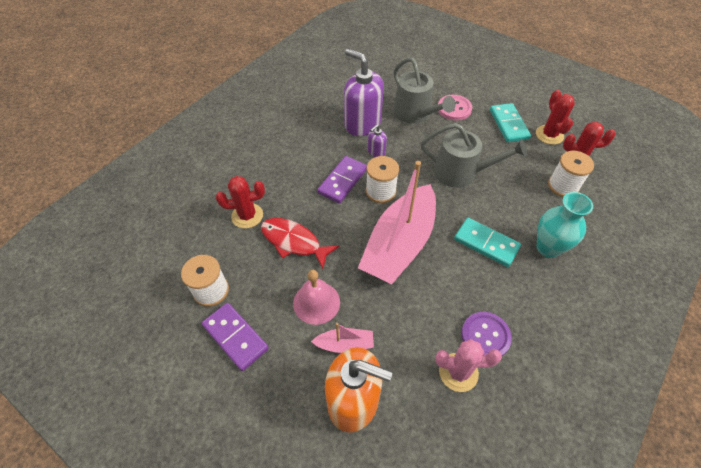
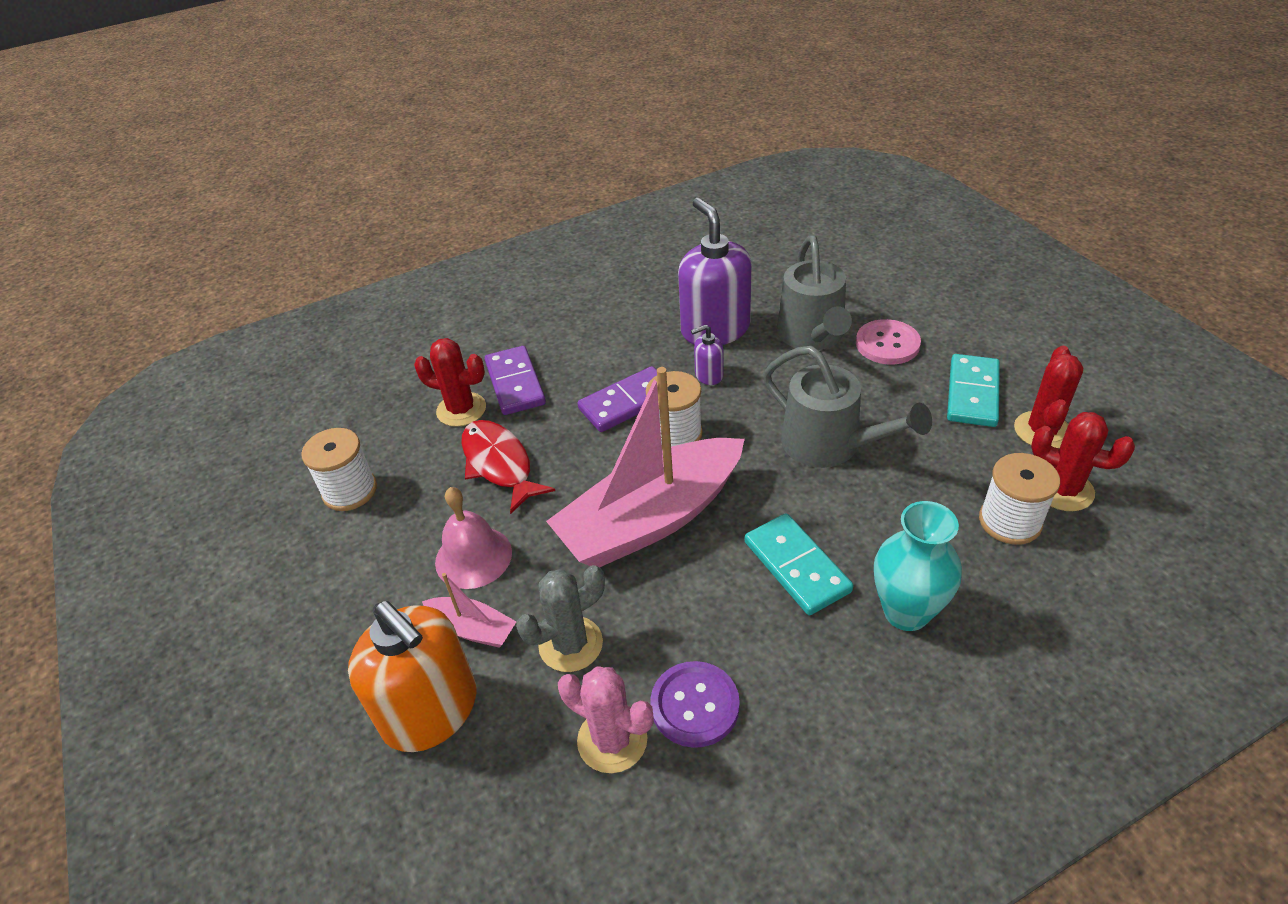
camera: 30 degrees right, 10 degrees down
(235, 337) = (338, 561): purple domino -> purple domino (515, 383)
(403, 330) = (570, 644): none -> grey cactus

